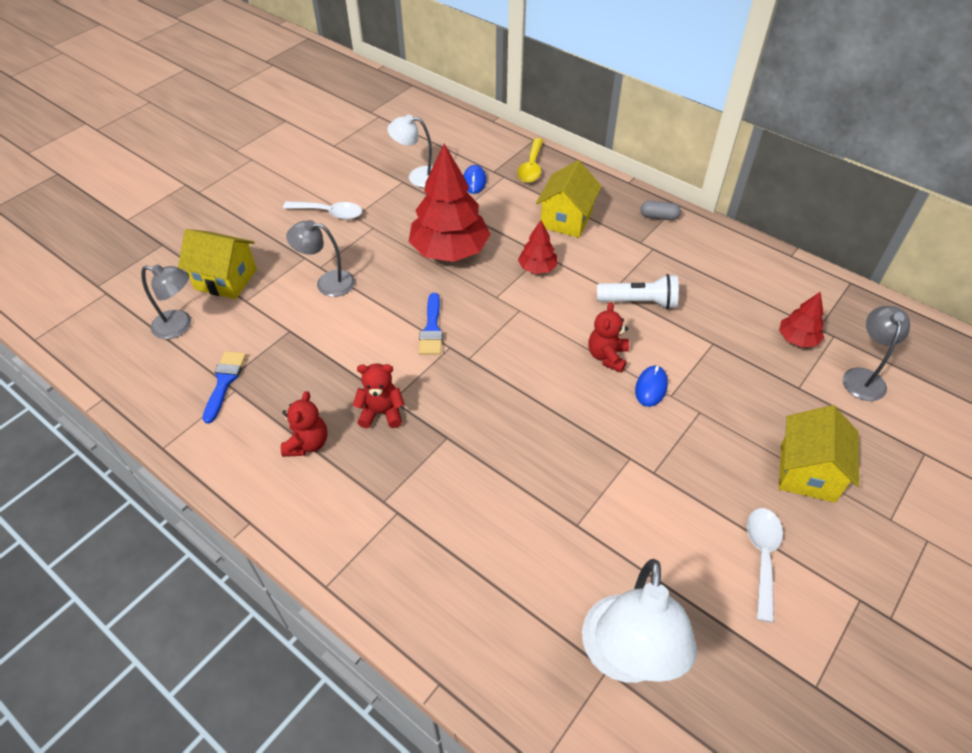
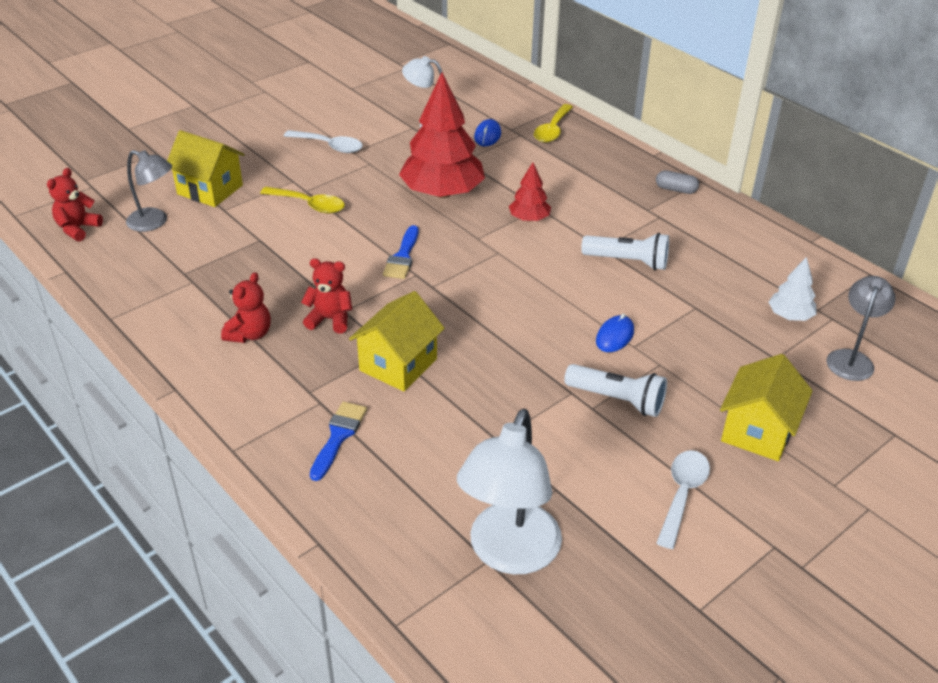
camera: 10 degrees right, 10 degrees down
(224, 382) = (184, 273): blue brush -> blue brush (338, 436)
(327, 283) = (309, 205): grey lamp -> yellow spoon
(566, 219) = (574, 180): yellow house -> yellow house (398, 364)
(607, 356) = (577, 304): red teddy bear -> red teddy bear (78, 229)
(673, 459) = (617, 400): none -> white flashlight
(797, 339) = (790, 316): red tree -> white tree

